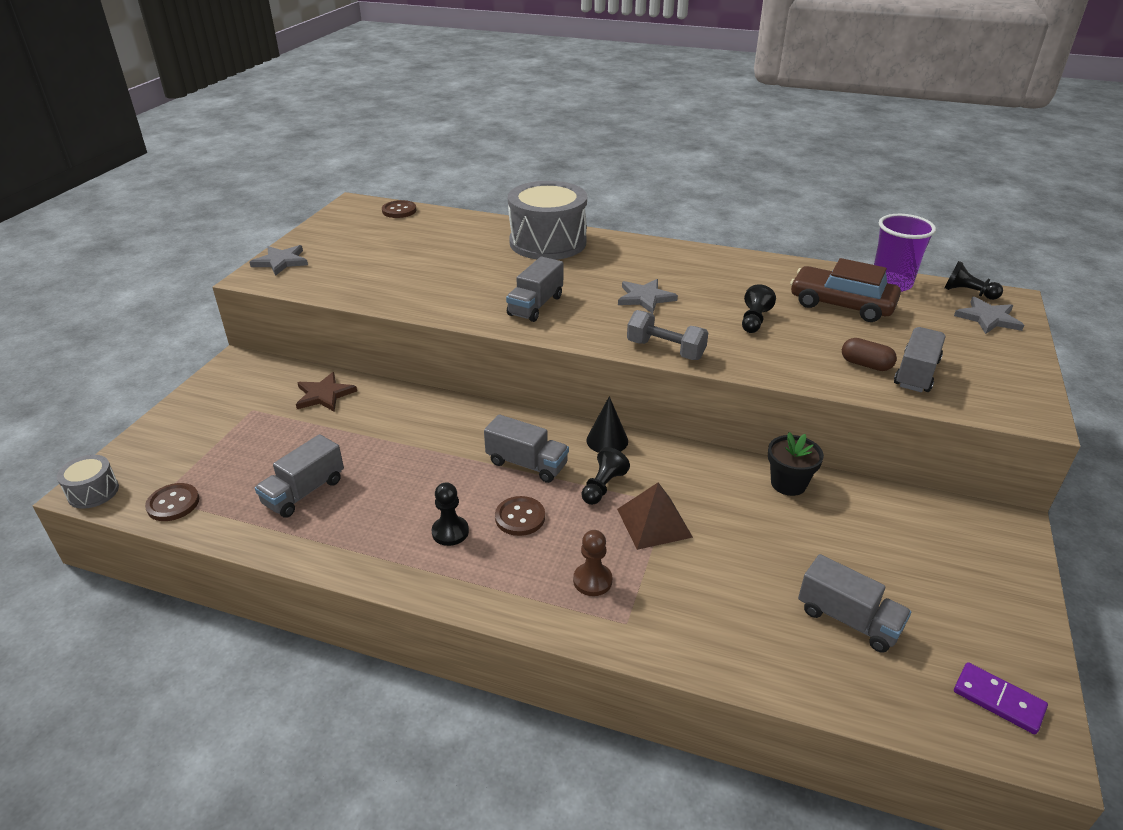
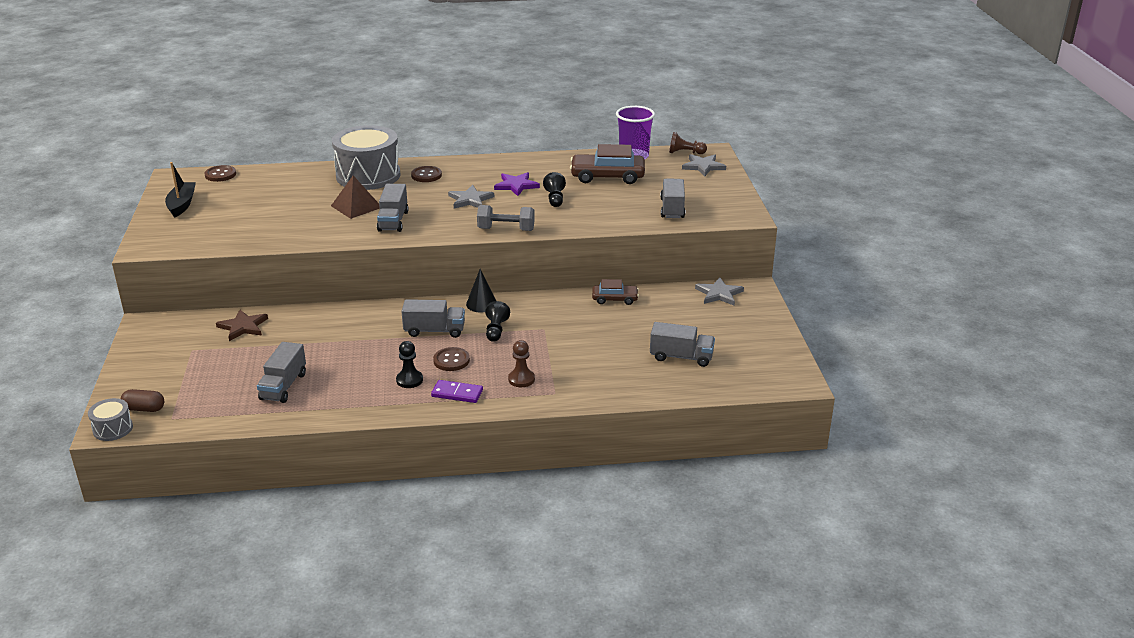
camera: 25 degrees left, 5 degrees down
(173, 503) = (187, 418): brown button -> brown button (426, 175)
(281, 262) = (154, 233): grey star -> grey star (719, 294)
(335, 236) = (182, 204): none -> black boat
(654, 523) = (541, 341): brown pyramid -> brown pyramid (356, 206)
(713, 291) = (516, 185): none -> purple star
(788, 483) = (615, 299): black flower pot -> brown car
(865, 364) = (639, 210): brown capsule -> brown capsule (144, 409)
(968, 293) = (685, 153): black pawn -> brown pawn
(998, 700) = (772, 370): purple domino -> purple domino (457, 393)

